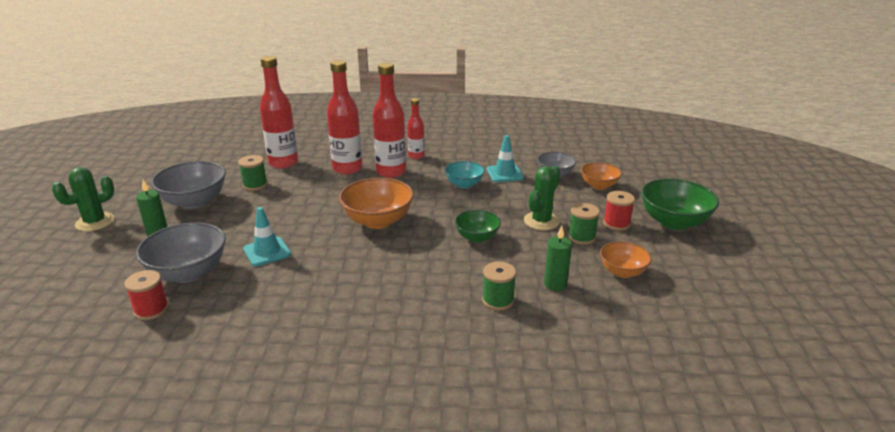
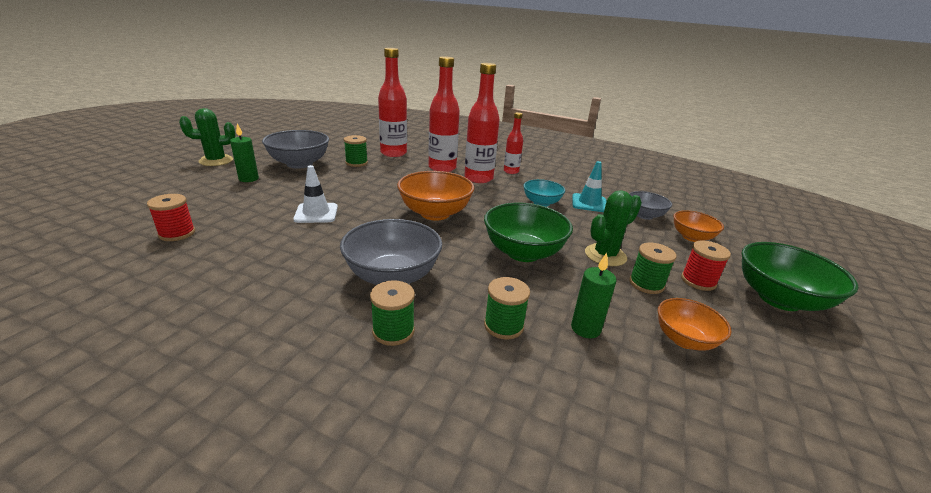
camera: 20 degrees right, 0 degrees up
(188, 273) = (238, 213): grey bowl -> grey bowl (392, 276)
(267, 251) = (316, 213): turquoise traffic cone -> white traffic cone
(421, 330) = (393, 331): none -> green spool
(477, 237) = (523, 252): green bowl -> green bowl, size x1.66

